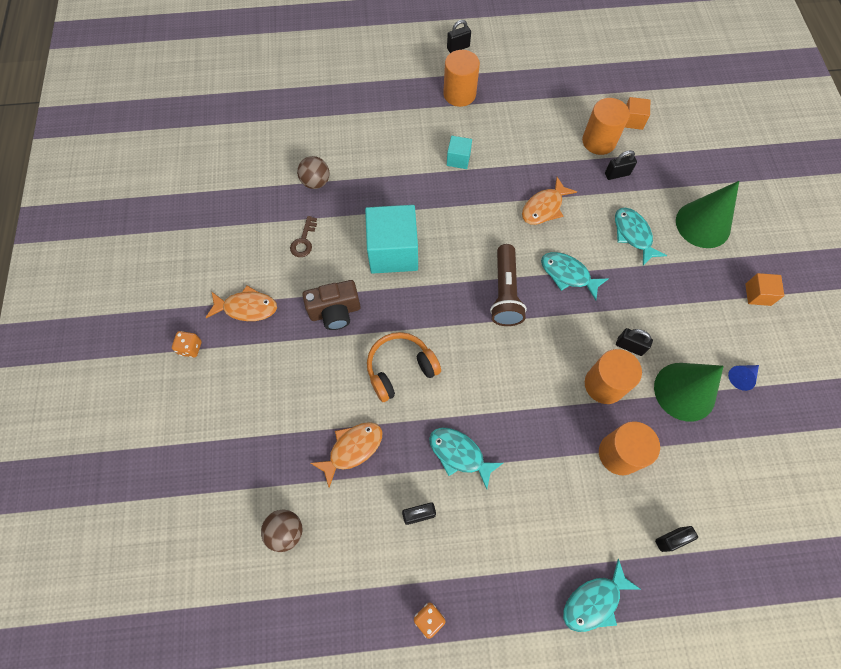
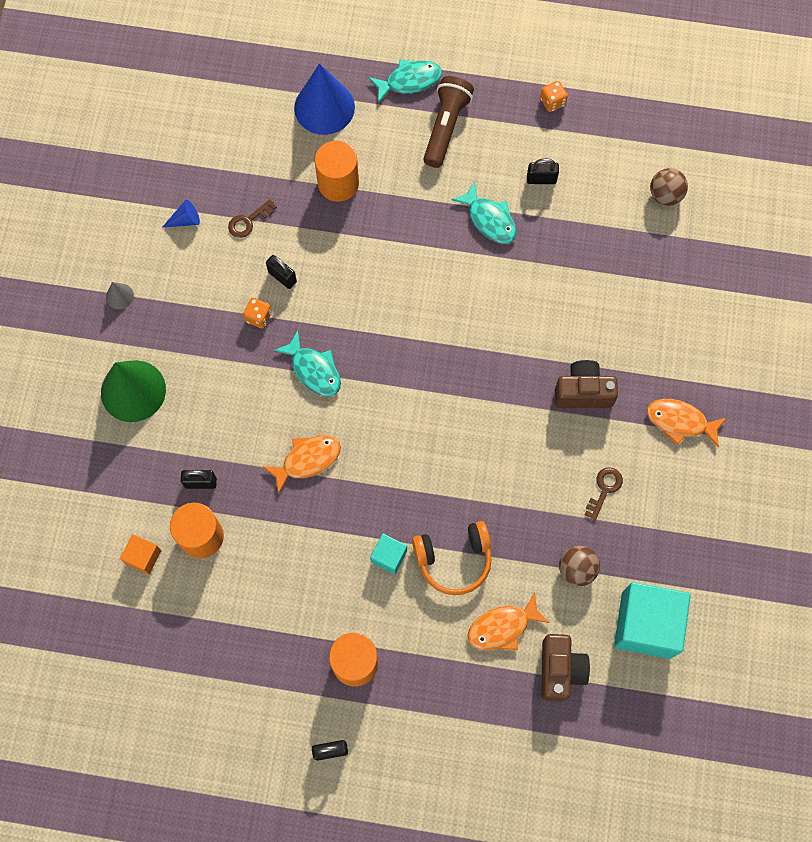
camera: 165 degrees left, 5 degrees up
(190, 348) = (745, 391): orange dice -> orange dice (258, 317)
(316, 120) = (560, 670): none -> brown camera
(352, 449) = (591, 249): orange fish -> orange fish (502, 627)
(393, 252) = (502, 448): turquoise cube -> turquoise cube (646, 625)
(400, 369) = (526, 313): orange headphones -> orange headphones (454, 559)
(505, 293) = (391, 367): brown flashlight -> brown flashlight (446, 127)
(604, 384) = (325, 247): orange cylinder -> none
(633, 235) = (219, 398): turquoise fish -> none
(670, 539) = (324, 107): black padlock -> blue cone
(684, 391) = (248, 221): green cone -> brown key
(758, 294) = (119, 296): orange cube -> grey cone

